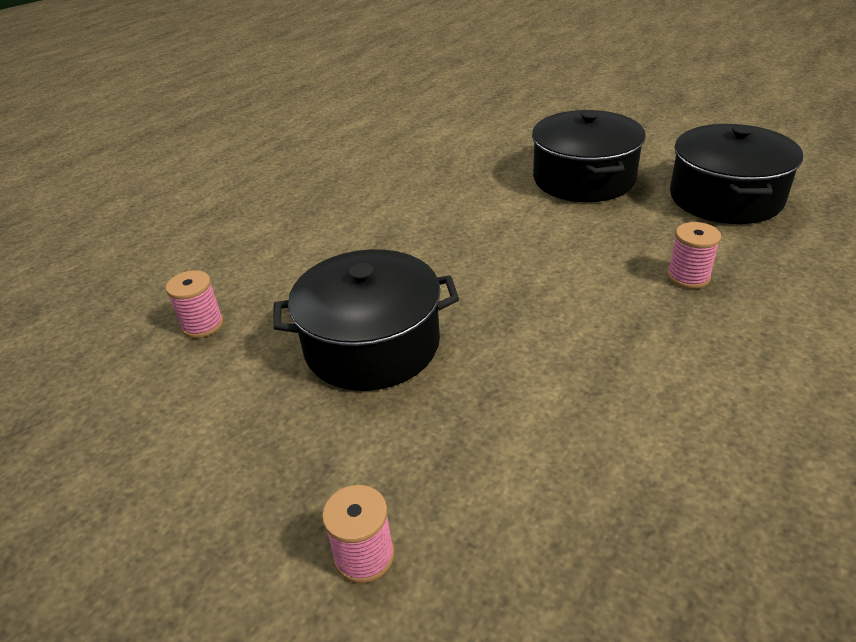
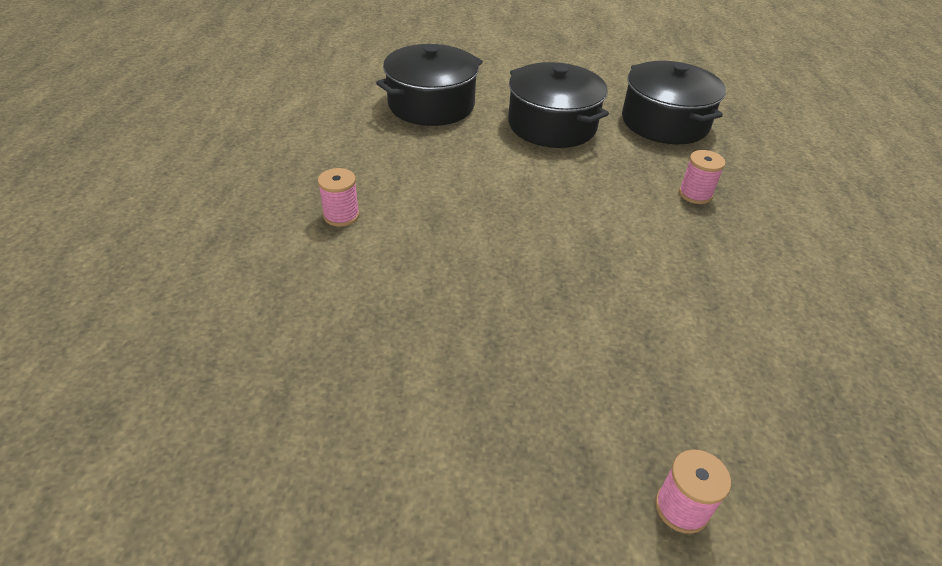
camera: 35 degrees left, 5 degrees up
(202, 325) = (337, 360): pink spool -> pink spool (341, 215)
(372, 345) = (519, 325): black pot -> black pot (431, 105)

